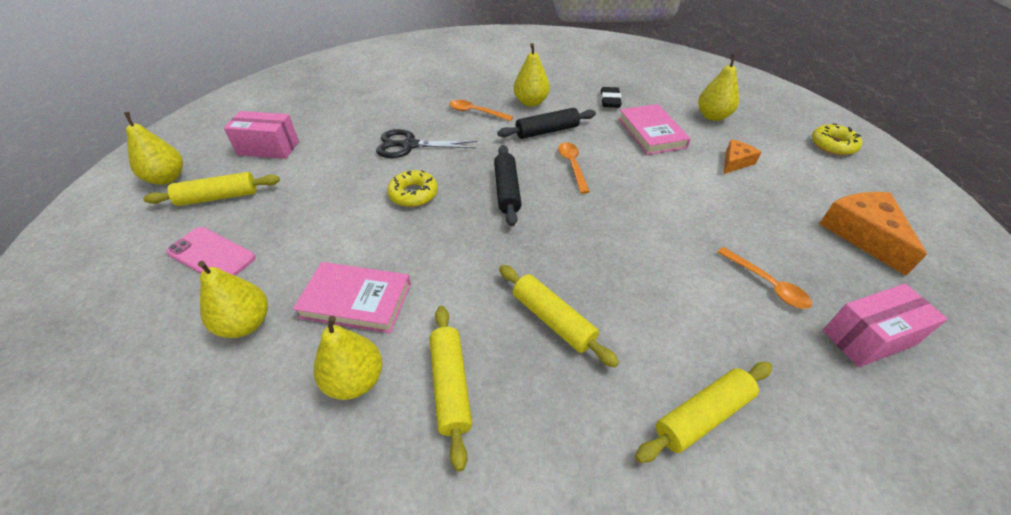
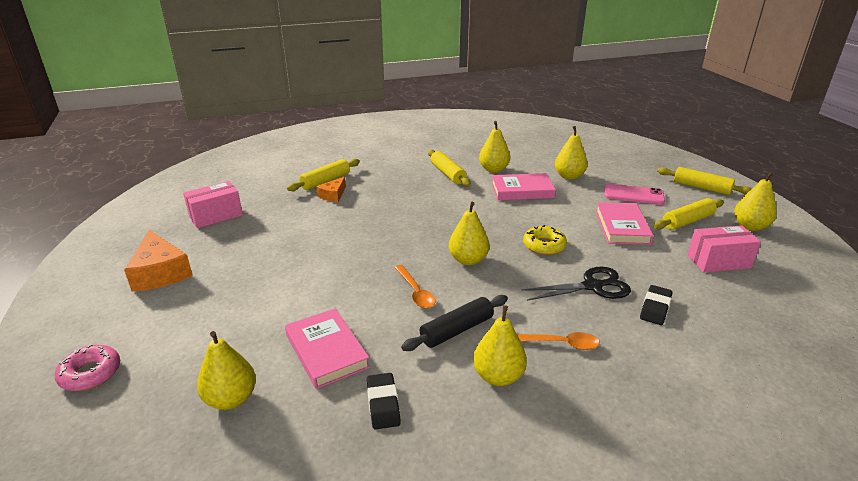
camera: 165 degrees right, 15 degrees down
(301, 203) = (622, 227): none -> pink book
(380, 122) = (655, 308): none -> black eraser
(507, 190) = (468, 260): black rolling pin -> yellow pear
(553, 320) = (405, 198): yellow rolling pin -> yellow rolling pin (701, 187)
(735, 162) = (236, 326): orange cheese -> orange cheese (333, 195)
(767, 284) = (264, 231): orange spoon -> none
(833, 145) = (90, 373): yellow donut -> pink donut

